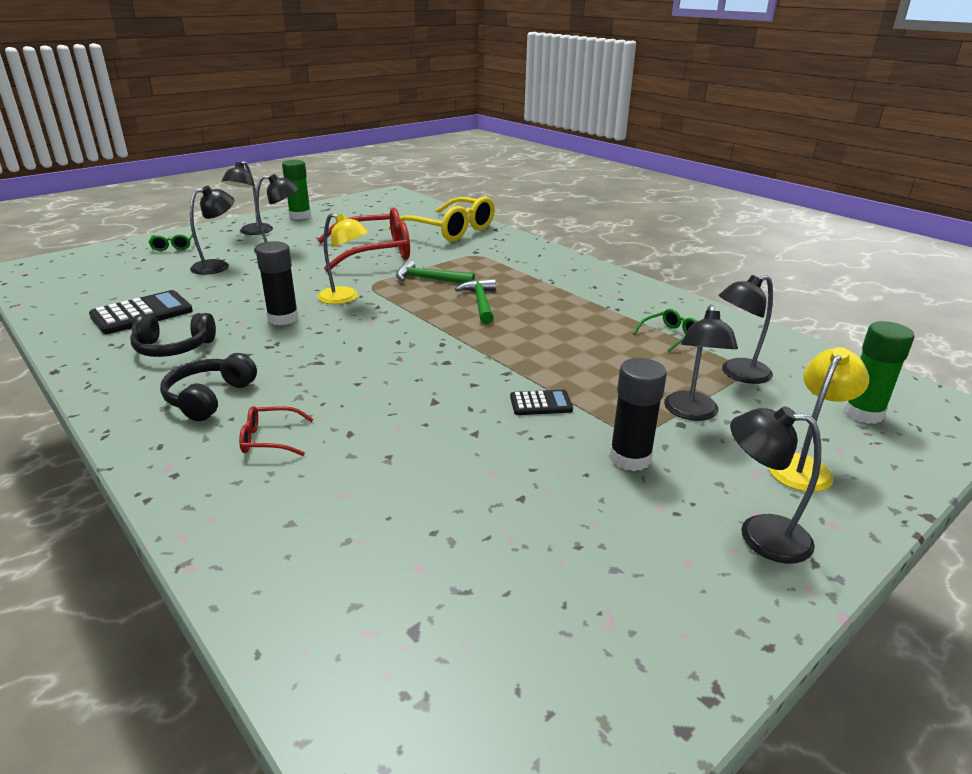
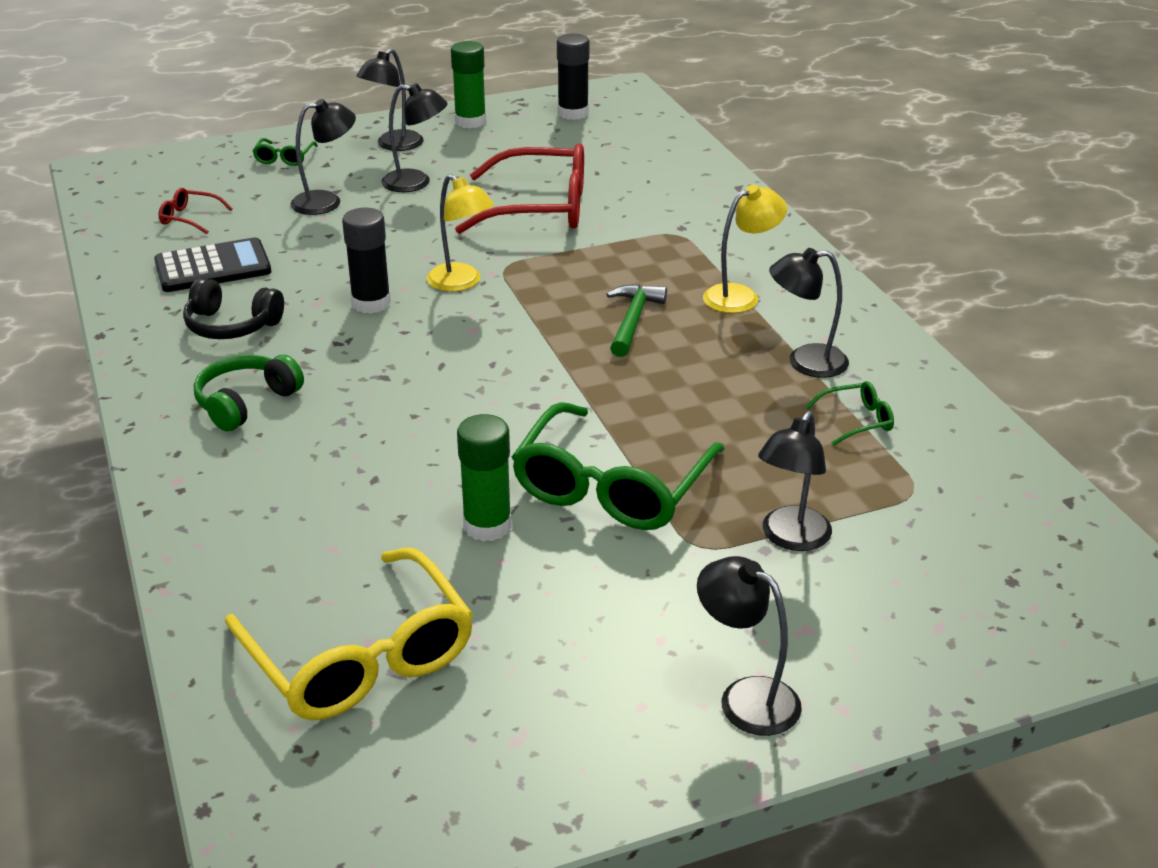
camera: 20 degrees right, 5 degrees up
(209, 398) = (246, 403): black headphones -> green headphones
(270, 439) = (288, 468): red glasses -> red glasses (189, 218)
(429, 279) = (587, 268): green hammer -> none
(450, 230) = (670, 180): yellow glasses -> yellow glasses (360, 656)
(541, 403) = (612, 486): black calculator -> green glasses
(630, 458) = (668, 578): black glue stick -> black glue stick (573, 113)
(737, 374) = (900, 496): black lamp -> black lamp (805, 362)
(804, 466) = (872, 636): yellow lamp -> yellow lamp (740, 296)
(862, 413) = (1021, 586): green glue stick -> green glue stick (487, 526)

